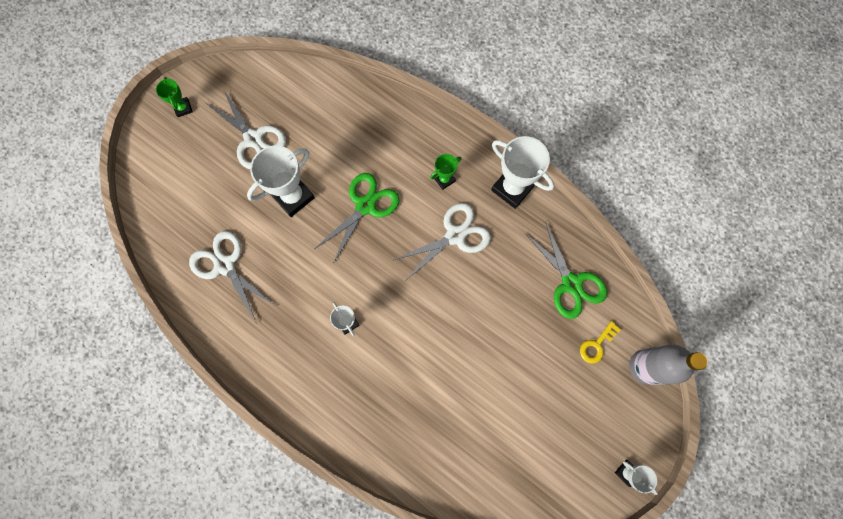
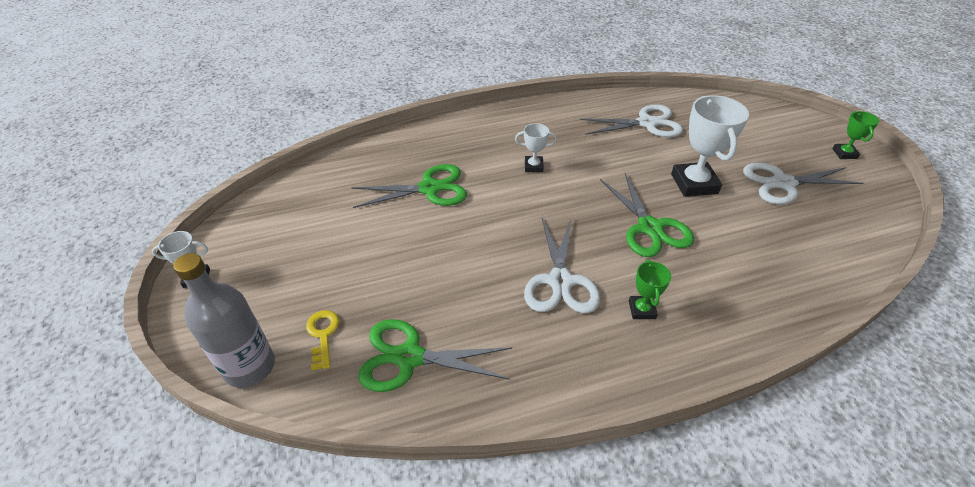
camera: 125 degrees right, 30 degrees down
(183, 108) = (844, 153): green trophy -> green trophy turned 75 degrees clockwise
(429, 384) = (429, 189): none -> green scissors
(512, 188) = (583, 374): white trophy -> none

